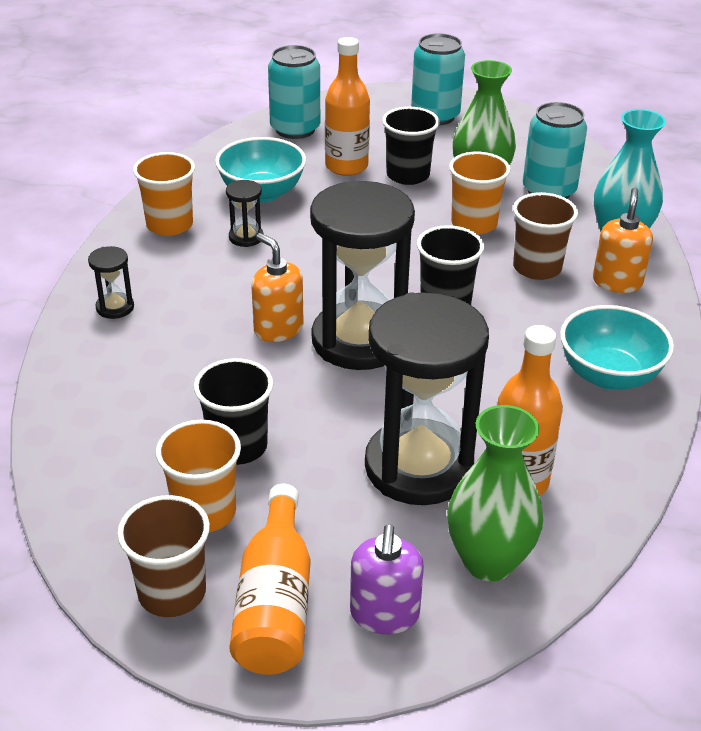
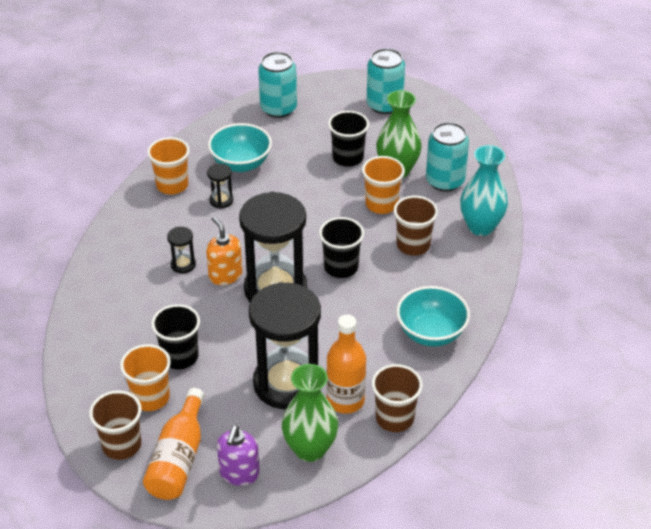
camera: 10 degrees right, 5 degrees up
(115, 307) = (124, 248): black hourglass -> black hourglass (183, 264)
(346, 166) = (306, 146): orange bottle -> none
(604, 499) = (394, 418): none -> brown cup
(617, 282) = (464, 262): orange soap dispenser -> none

